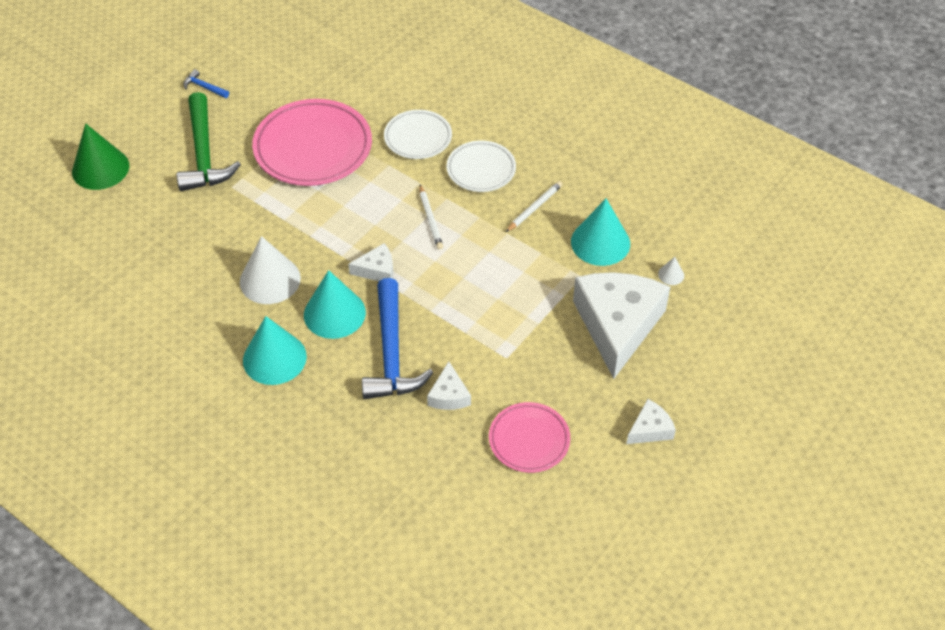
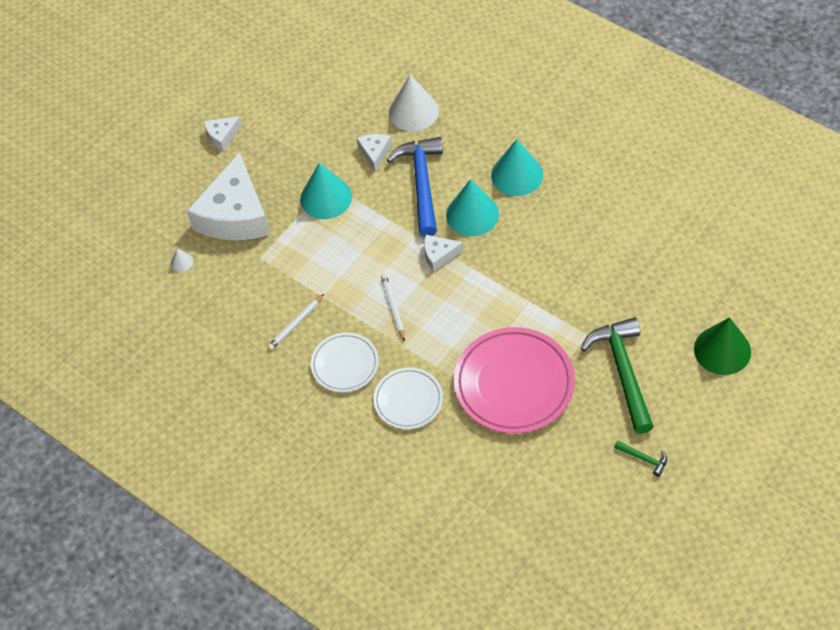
camera: 175 degrees left, 5 degrees up
(204, 87) = (644, 458): blue hammer -> green hammer
(270, 280) = (532, 241): white cone -> white cone (413, 111)
(529, 440) = (314, 124): pink plate -> none
(600, 242) = (239, 290): turquoise cone -> turquoise cone (326, 198)

